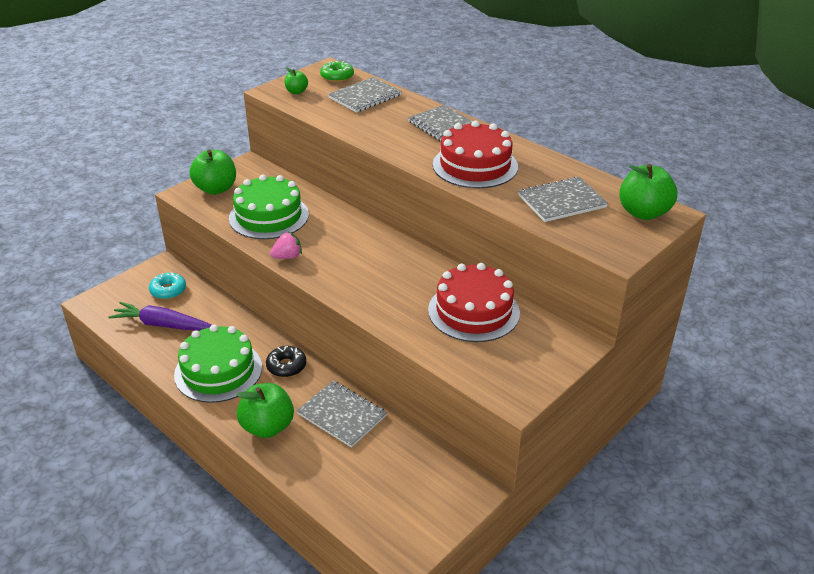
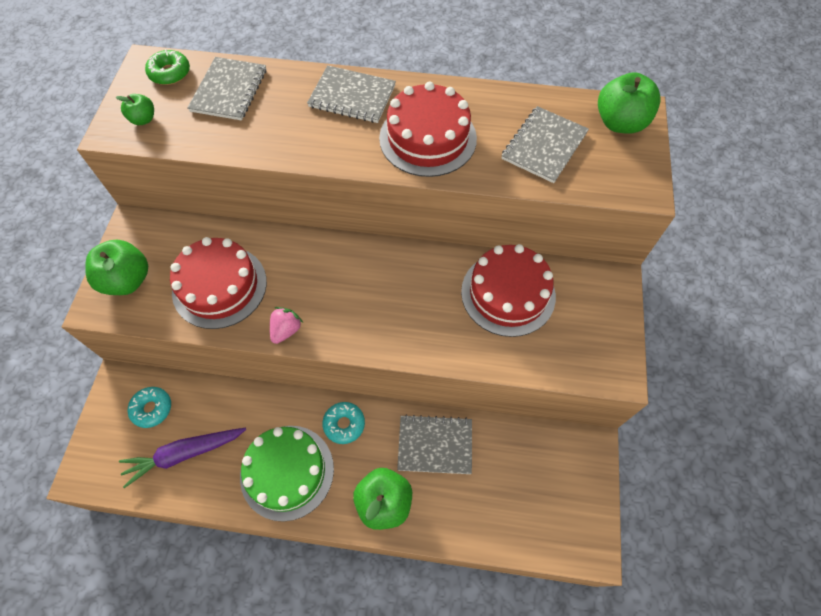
camera: 35 degrees left, 25 degrees up
(269, 216) = (219, 286): green cake -> red cake
(286, 366) = (344, 424): black donut -> turquoise donut

